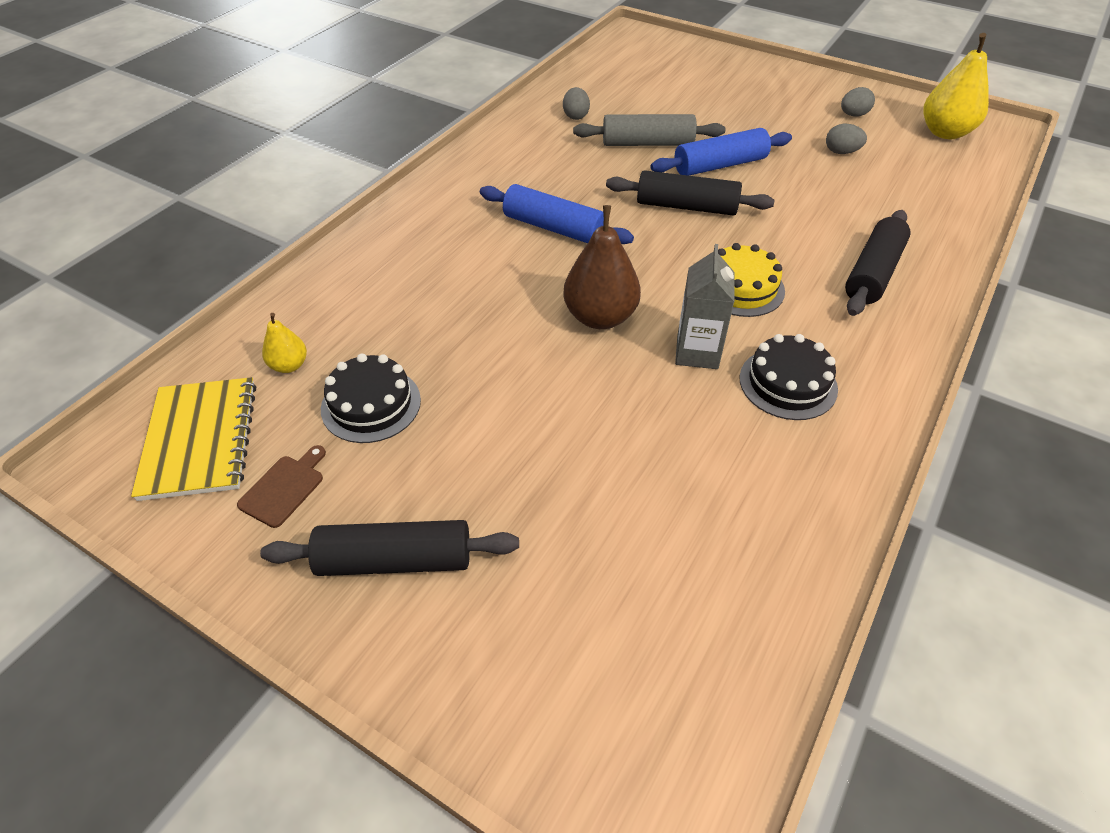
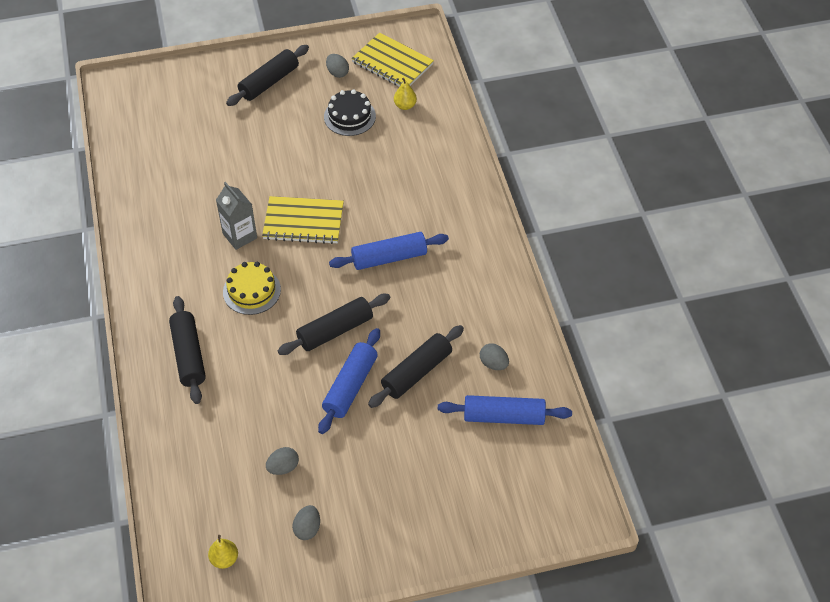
camera: 135 degrees right, 5 degrees up
(284, 488) = (337, 73): brown cutting board -> grey egg
(600, 317) = (303, 222): brown pear -> yellow notebook
(614, 90) = (503, 416): none -> blue rolling pin
(647, 143) = (416, 372): grey rolling pin -> black rolling pin
(788, 383) = (185, 249): black cake -> none
(945, 132) = (224, 559): yellow pear -> yellow pear, size x0.53

